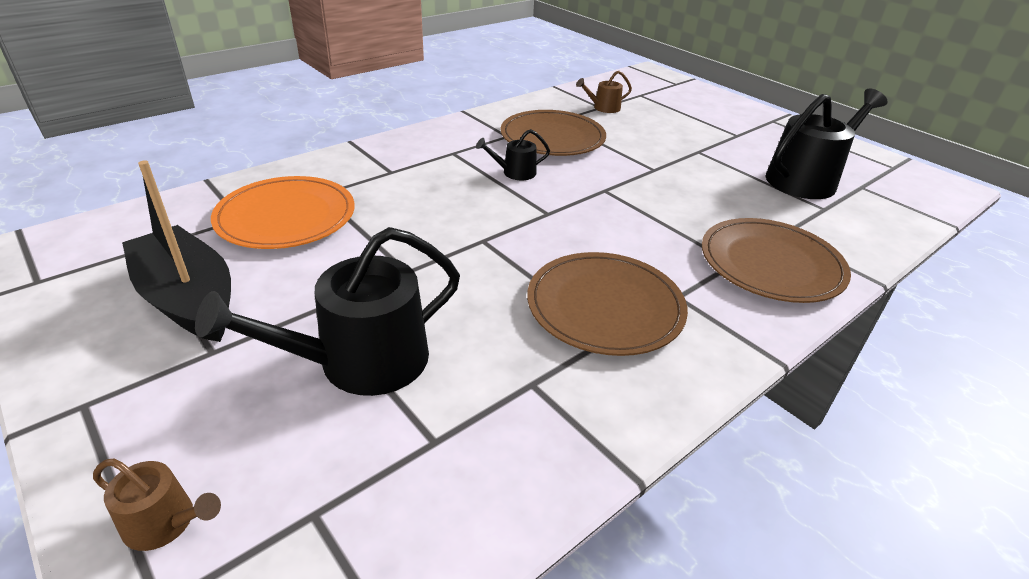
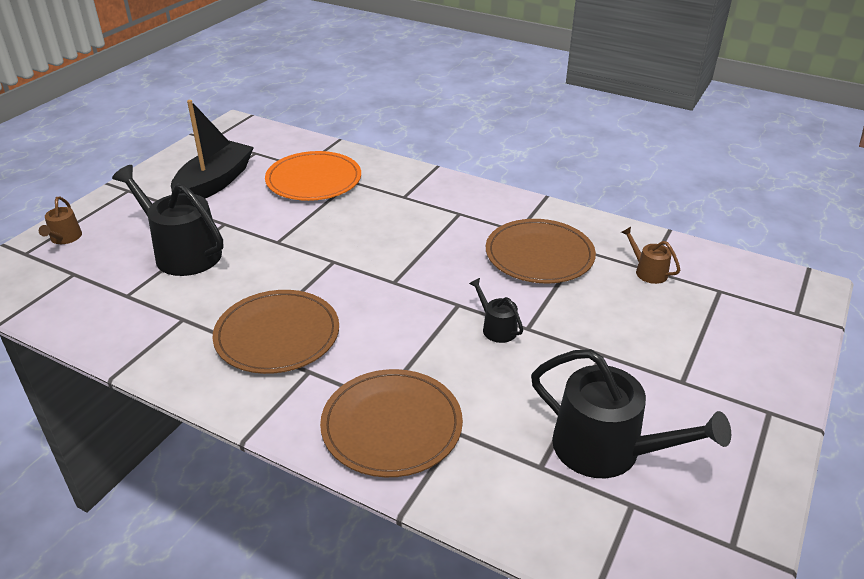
camera: 70 degrees right, 0 degrees up
(515, 172) = (450, 251): black watering can -> black watering can (496, 328)

